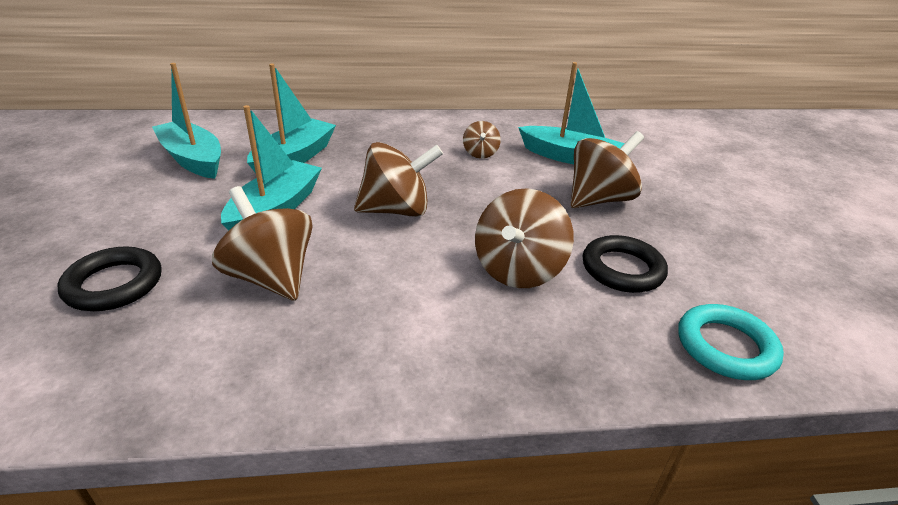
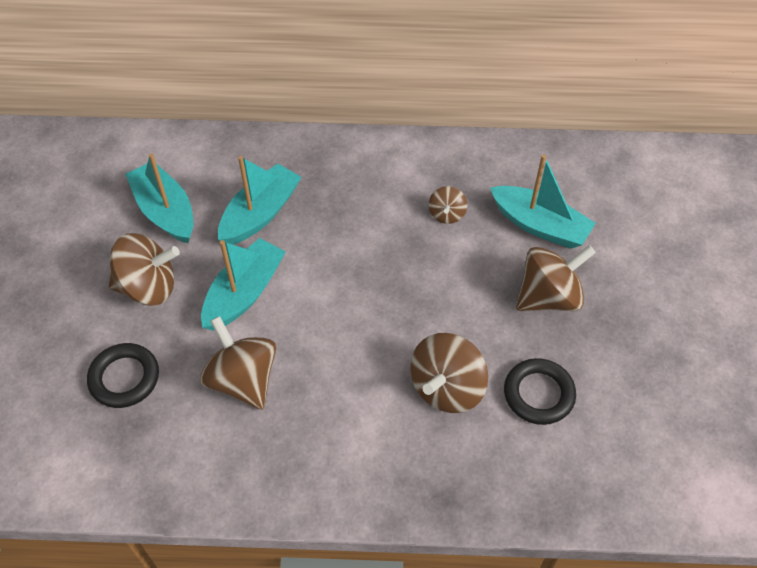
camera: 10 degrees right, 20 degrees up
(397, 210) = (352, 301): brown spinning top -> brown spinning top (148, 287)
(725, 347) = (592, 487): turquoise ring -> none

